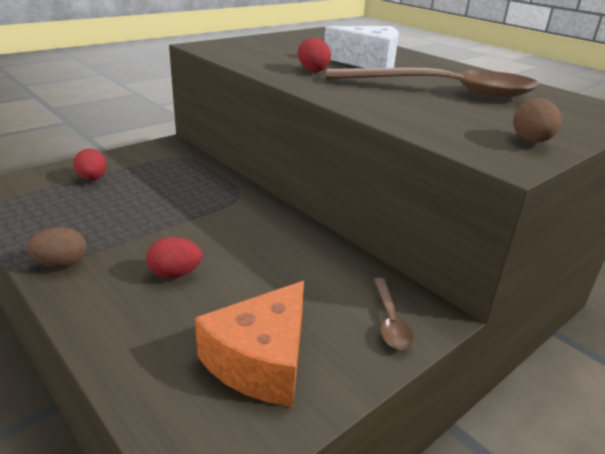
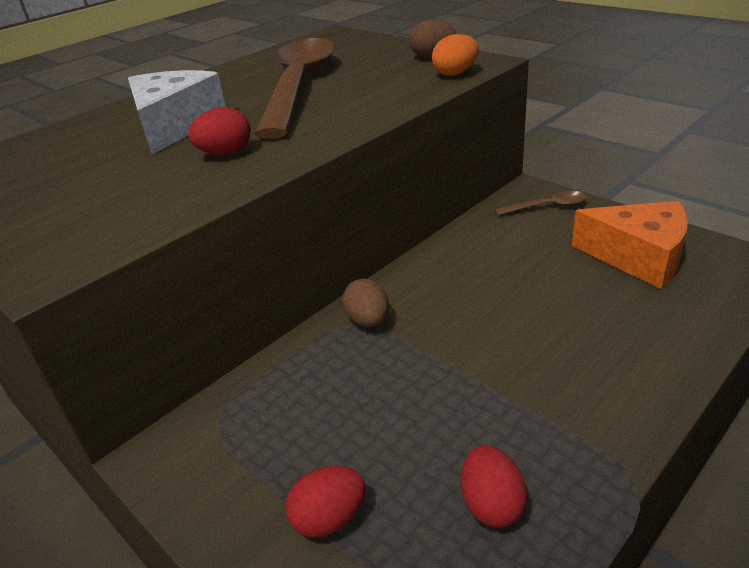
camera: 90 degrees left, 5 degrees up
(61, 264) = (596, 440): brown egg -> brown egg (368, 321)
(175, 274) = (555, 333): red egg -> red egg (491, 504)
(464, 143) = (455, 73): none -> orange egg

